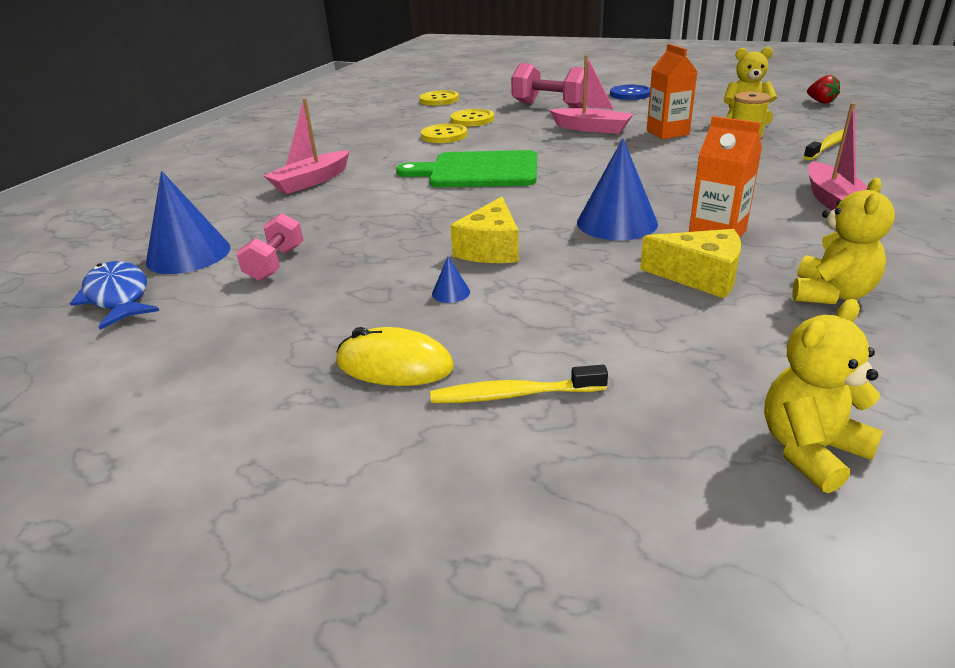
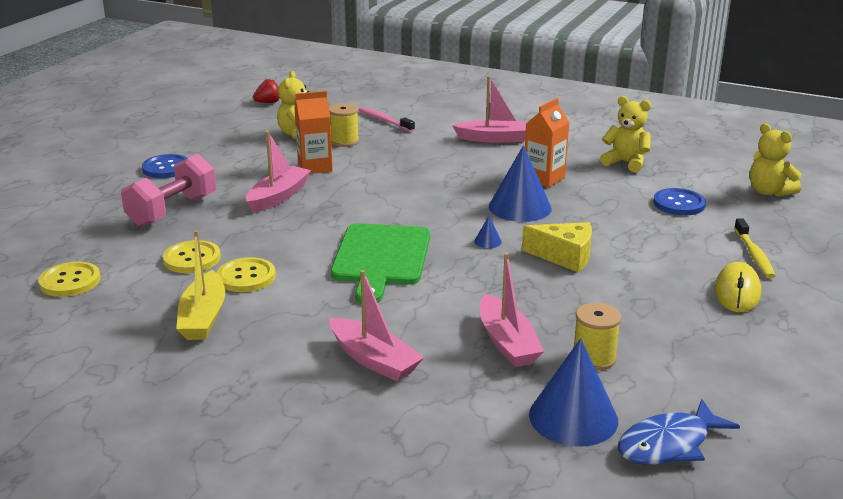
camera: 90 degrees left, 5 degrees down
(275, 264) = (594, 358): pink dumbbell -> yellow spool
(318, 225) = (507, 342): none -> pink boat
(386, 132) = (203, 317): none -> yellow boat
(451, 293) = (638, 273): blue cone -> blue cone (488, 241)
(687, 335) = (679, 204): none -> blue button
(700, 276) = (607, 191): yellow cheese -> none
(828, 146) = (384, 121): yellow toothbrush -> pink toothbrush

